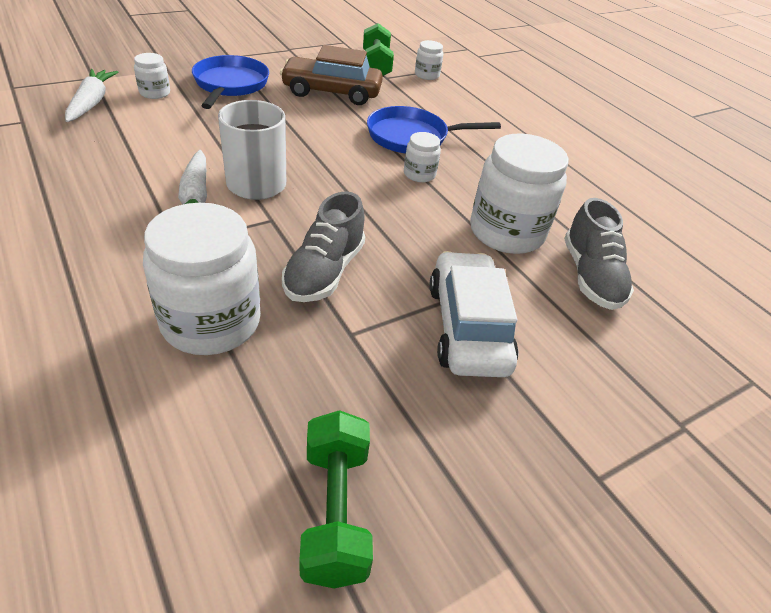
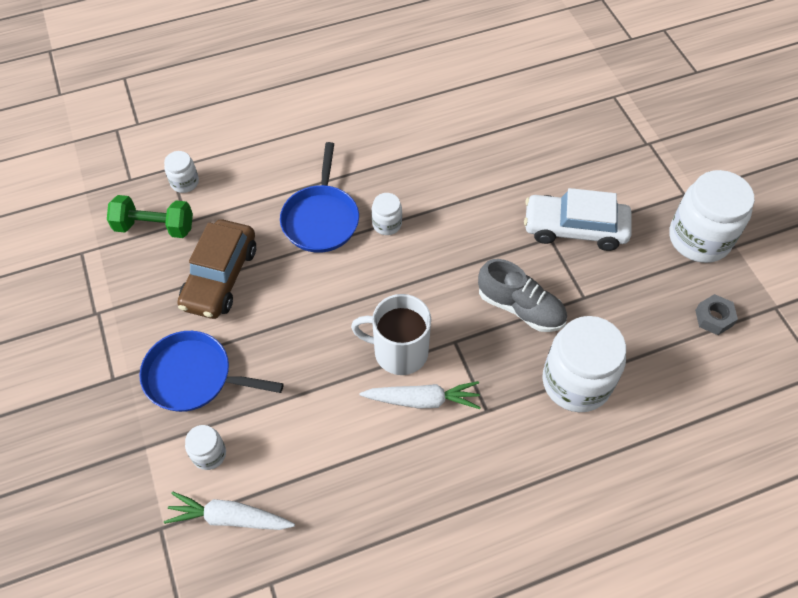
camera: 75 degrees left, 15 degrees up
(335, 511) = (713, 318): green dumbbell -> grey nut
(506, 232) = (470, 181): white jar -> white jar (699, 238)
(590, 276) = (521, 144): grey shoe -> none

